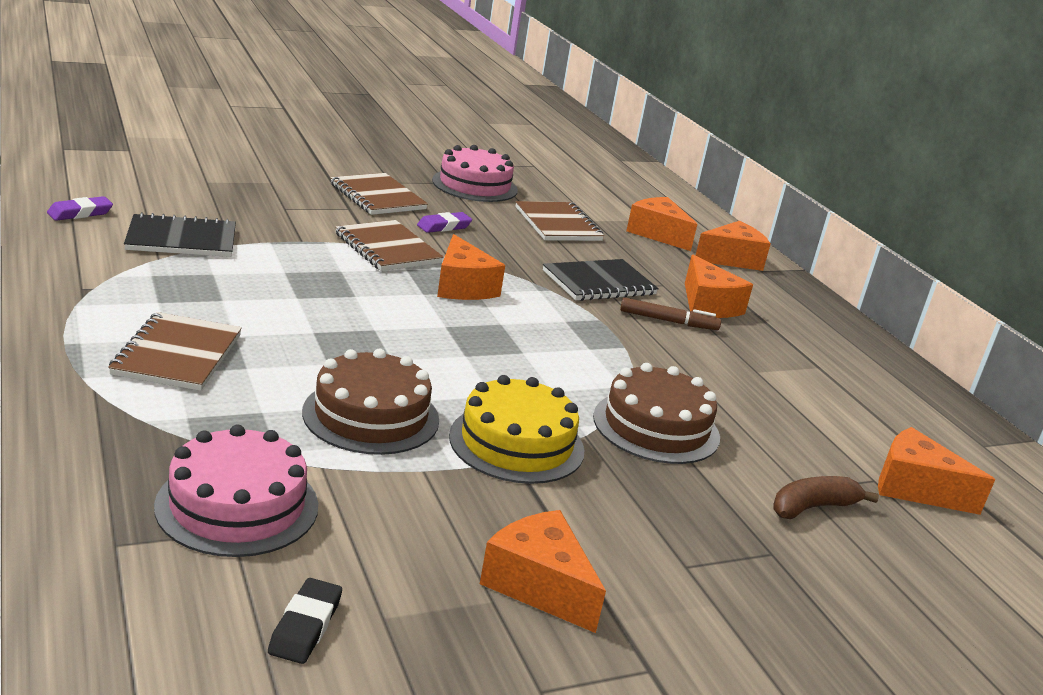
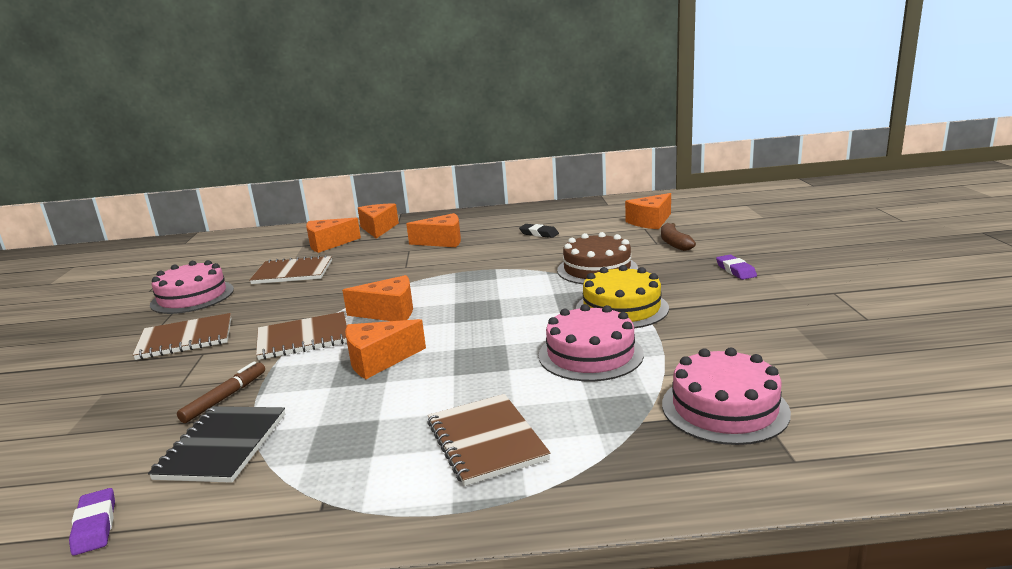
camera: 65 degrees left, 5 degrees down
(178, 355) = (486, 441): brown notebook -> brown notebook turned 45 degrees clockwise
(305, 626) = (851, 383): black eraser -> black eraser (539, 234)
(371, 416) = (590, 354): brown cake -> pink cake
(444, 226) = (271, 313): purple eraser -> purple eraser (735, 270)
(539, 585) = (774, 313): orange cheese -> orange cheese (379, 360)
(599, 283) = (399, 268): black notebook -> none
(668, 321) = (462, 253): brown marker -> brown marker (225, 397)

